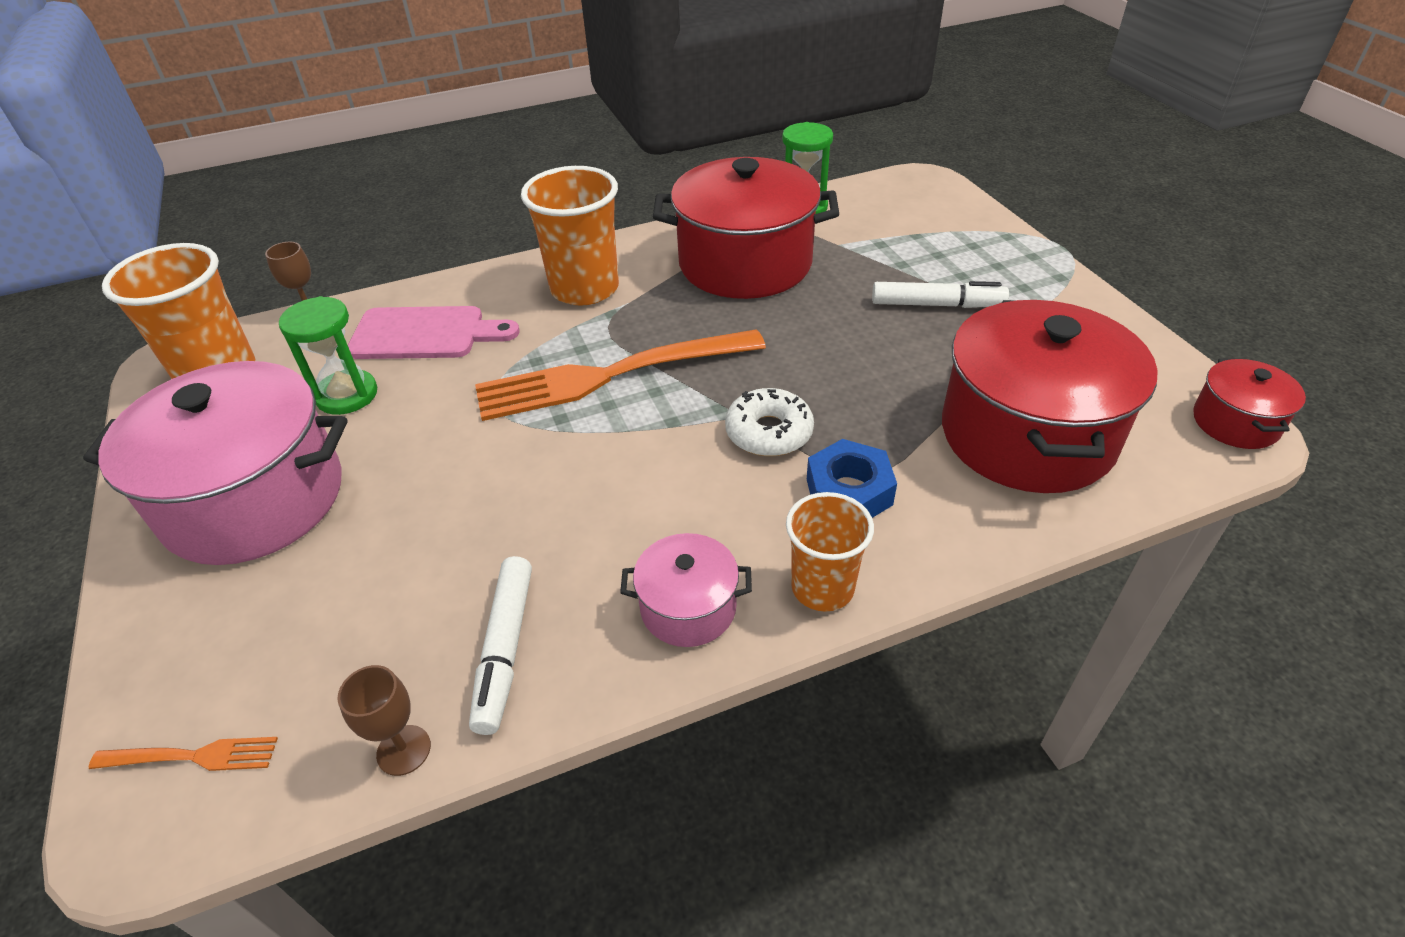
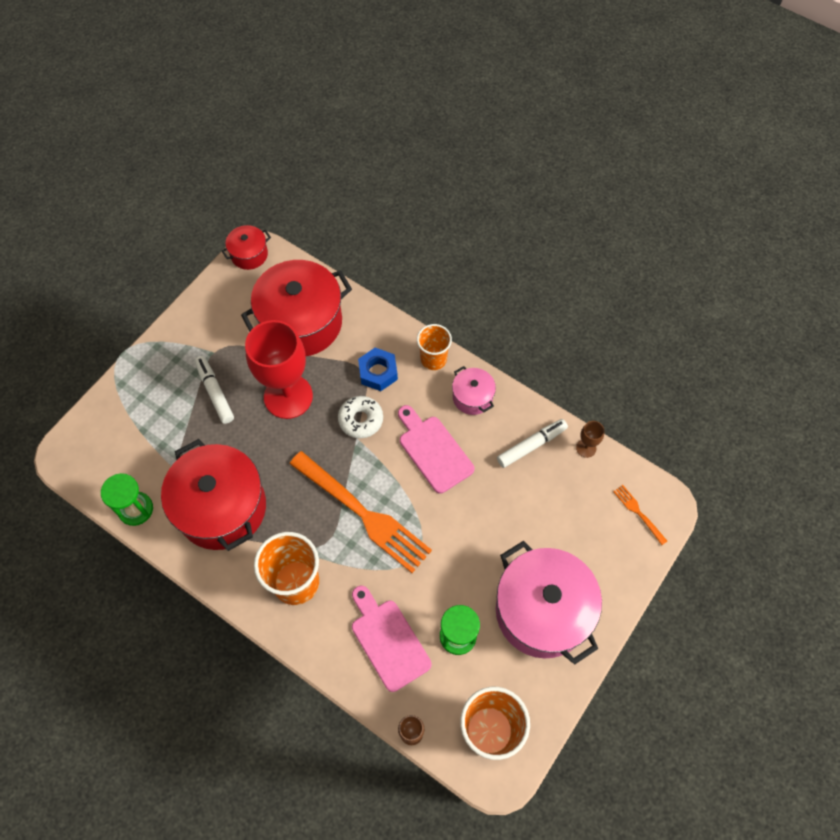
camera: 125 degrees left, 20 degrees up
(633, 496) = (433, 450): none -> pink cutting board
(877, 370) = (288, 396): none -> red goblet

